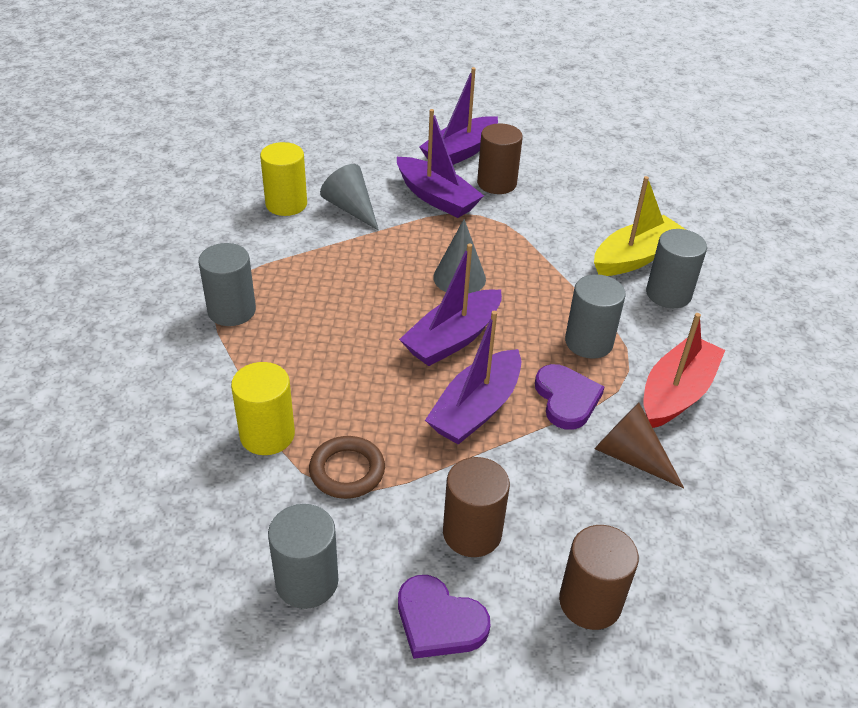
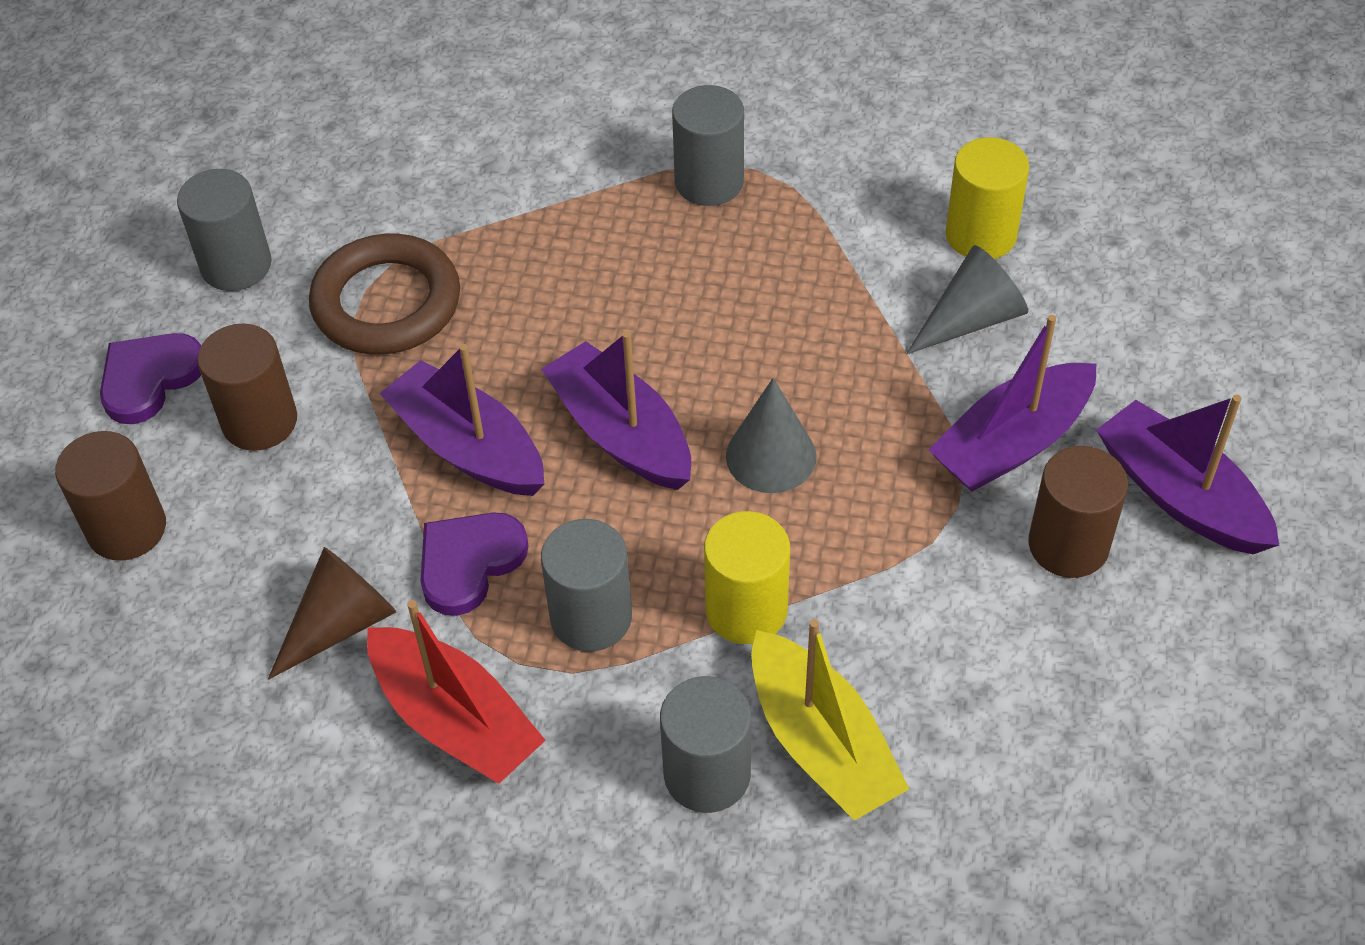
camera: 100 degrees right, 10 degrees up
(267, 435) = (463, 226): yellow cylinder -> yellow cylinder (746, 610)
(347, 471) = (387, 303): brown ring -> brown ring, size x1.54
(566, 399) = (469, 563): purple heart -> purple heart turned 135 degrees clockwise

